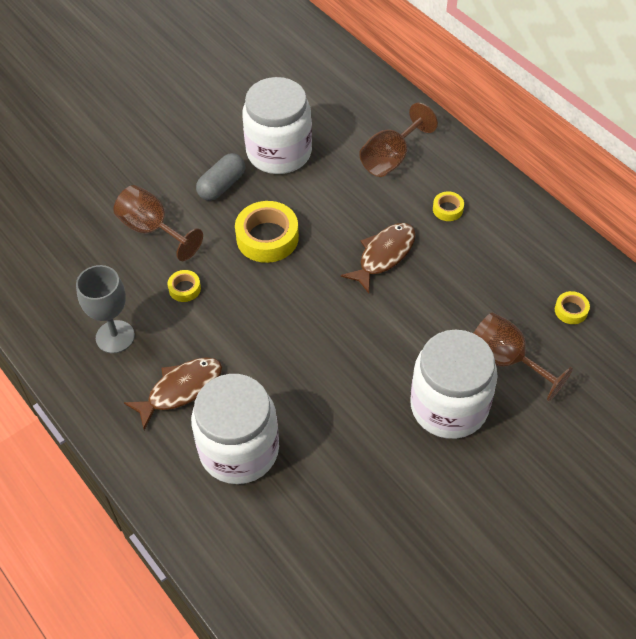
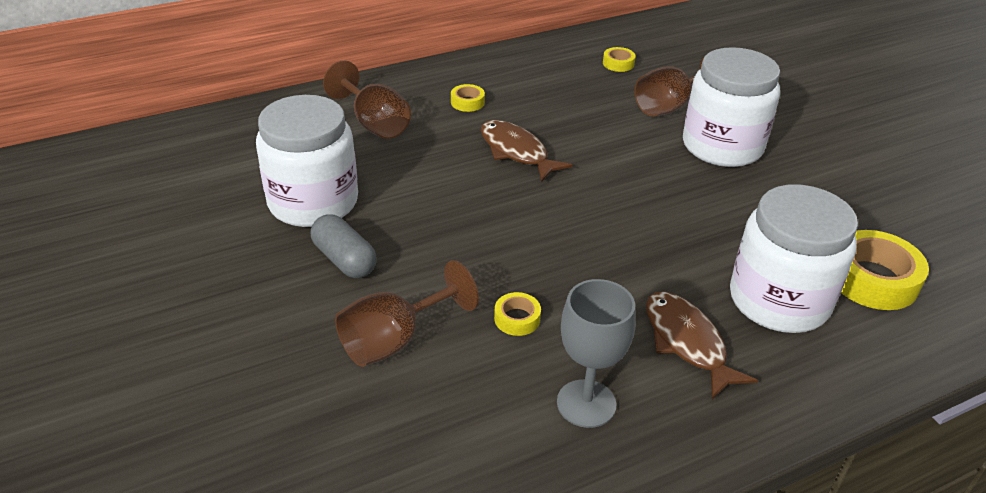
camera: 80 degrees left, 15 degrees down
(267, 237) = (455, 232): yellow tape -> yellow tape (872, 279)

